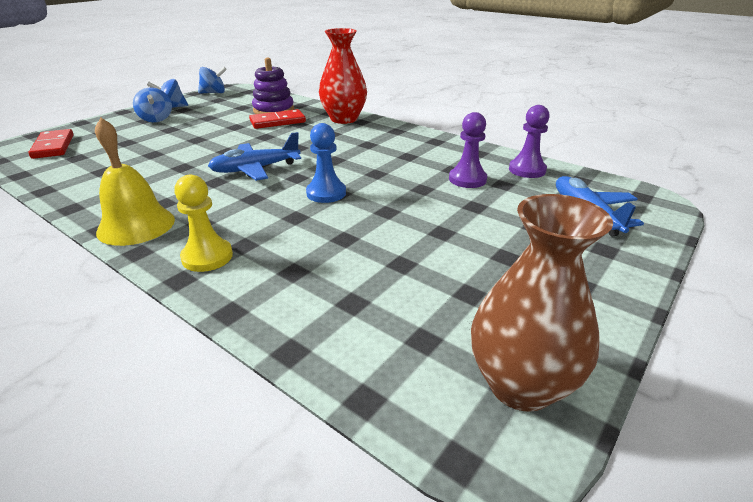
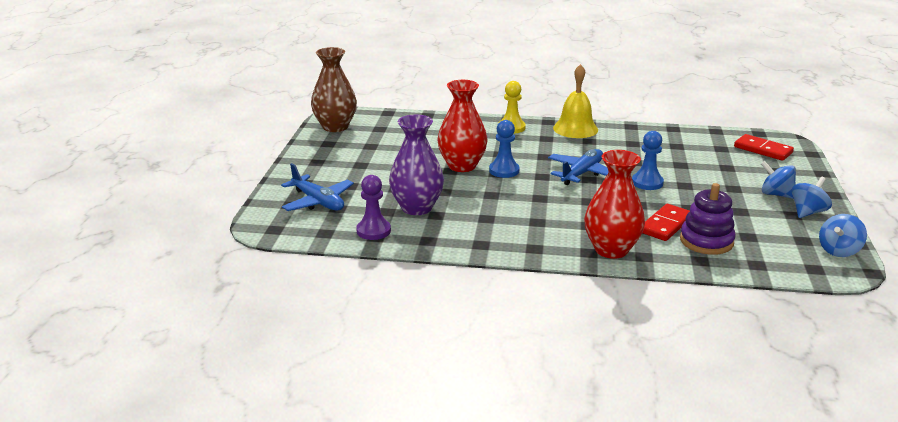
camera: 150 degrees right, 5 degrees down
(220, 148) = (647, 182): none -> blue pawn
(365, 213) = (462, 166): none -> red vase
(467, 179) = (417, 208): purple pawn -> purple vase

